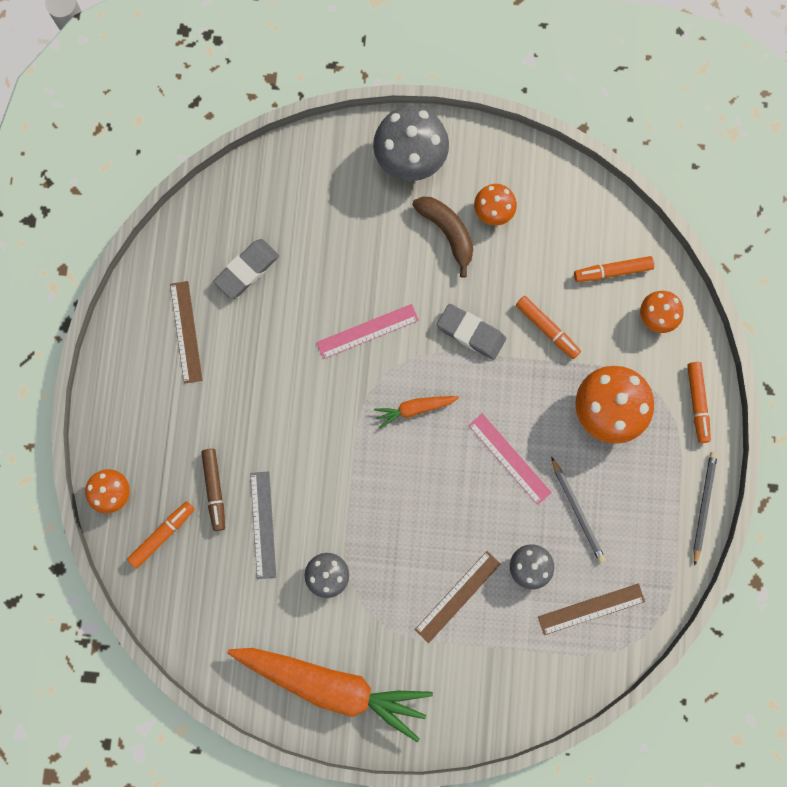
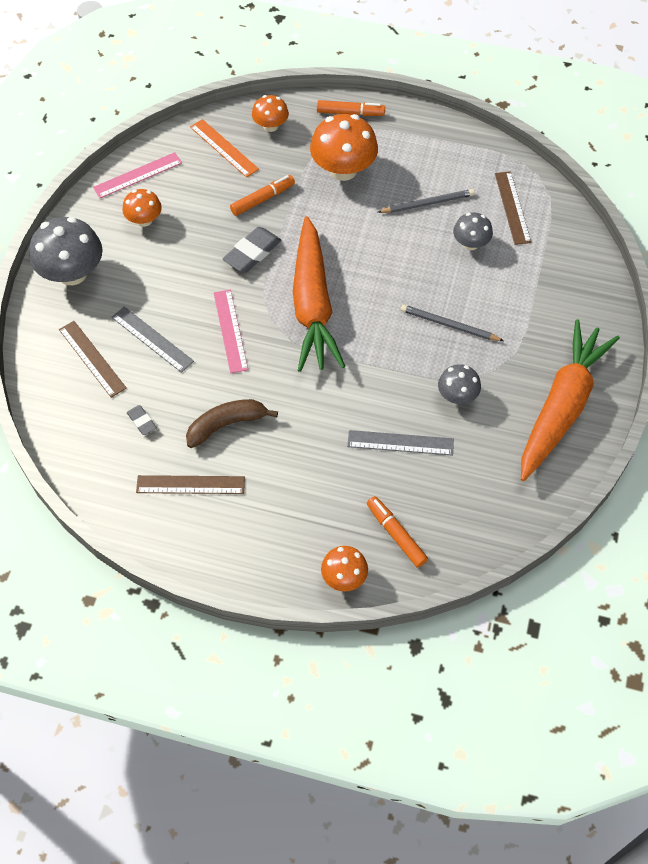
camera: 80 degrees left, 20 degrees down
(214, 489) = (358, 480): brown marker -> none
(247, 270) = (142, 421): grey eraser -> grey eraser, size x0.55
(344, 256) = (152, 339): none -> grey ruler
(415, 409) = (312, 305): orange carrot -> orange carrot, size x2.33
(447, 232) = (154, 256): brown banana -> brown banana (226, 425)
(458, 596) = (490, 298): brown ruler -> brown ruler (92, 358)
(509, 458) = (372, 243): pink ruler -> pink ruler (137, 175)
(613, 271) = (224, 148): orange marker -> orange ruler
(703, 506) = (436, 123): grey pencil -> grey pencil (449, 325)

